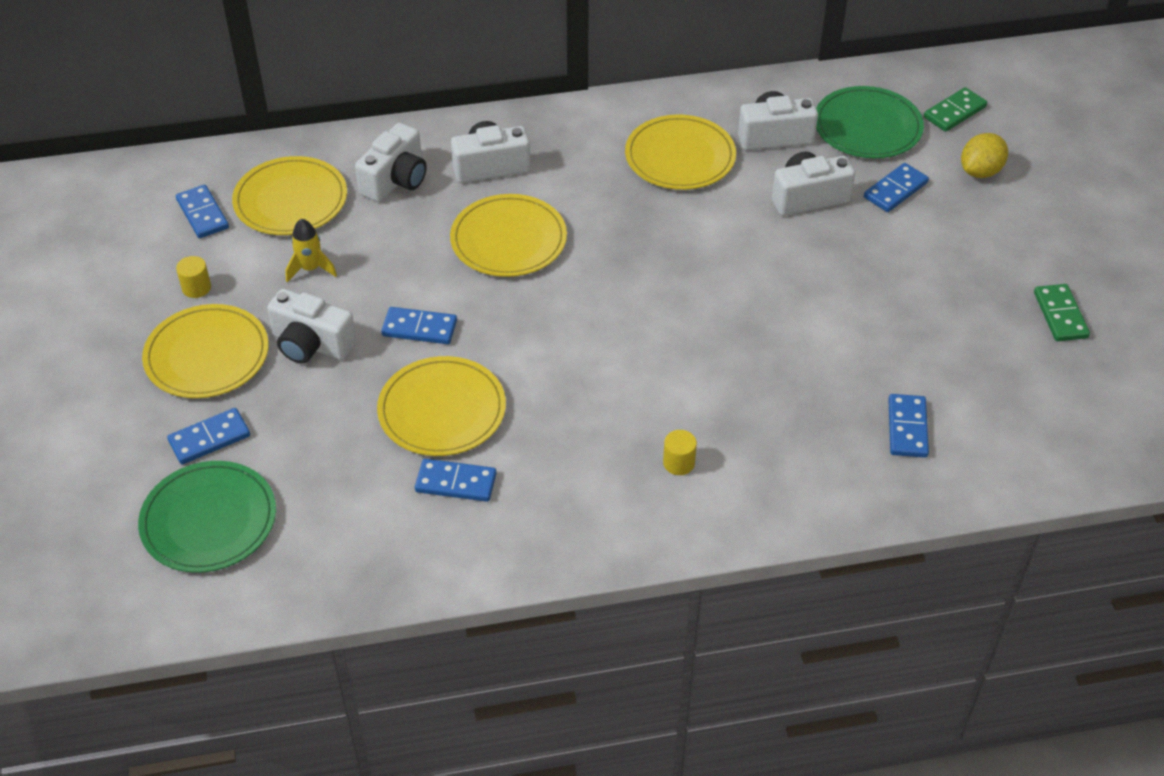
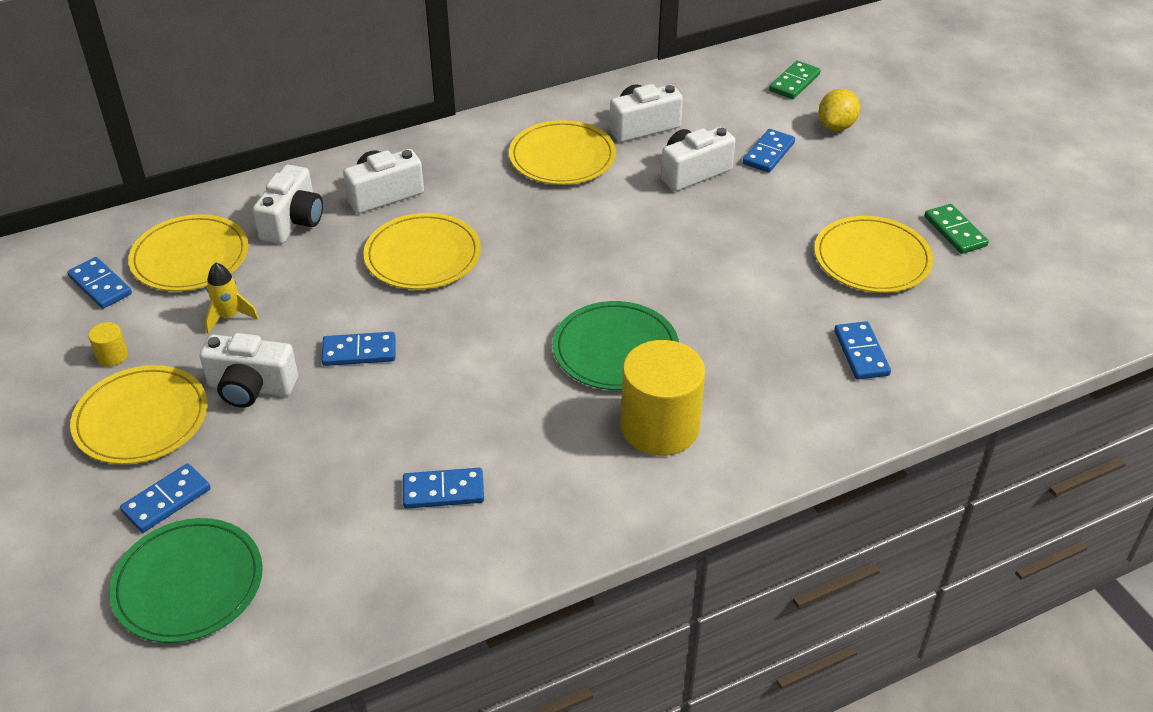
camera: 15 degrees left, 5 degrees down
(442, 410) = (406, 424): yellow plate -> yellow plate (872, 259)
(678, 463) = (660, 427): yellow cylinder -> yellow cylinder, size x2.44
(867, 127) = (723, 106): green plate -> green plate (615, 350)

